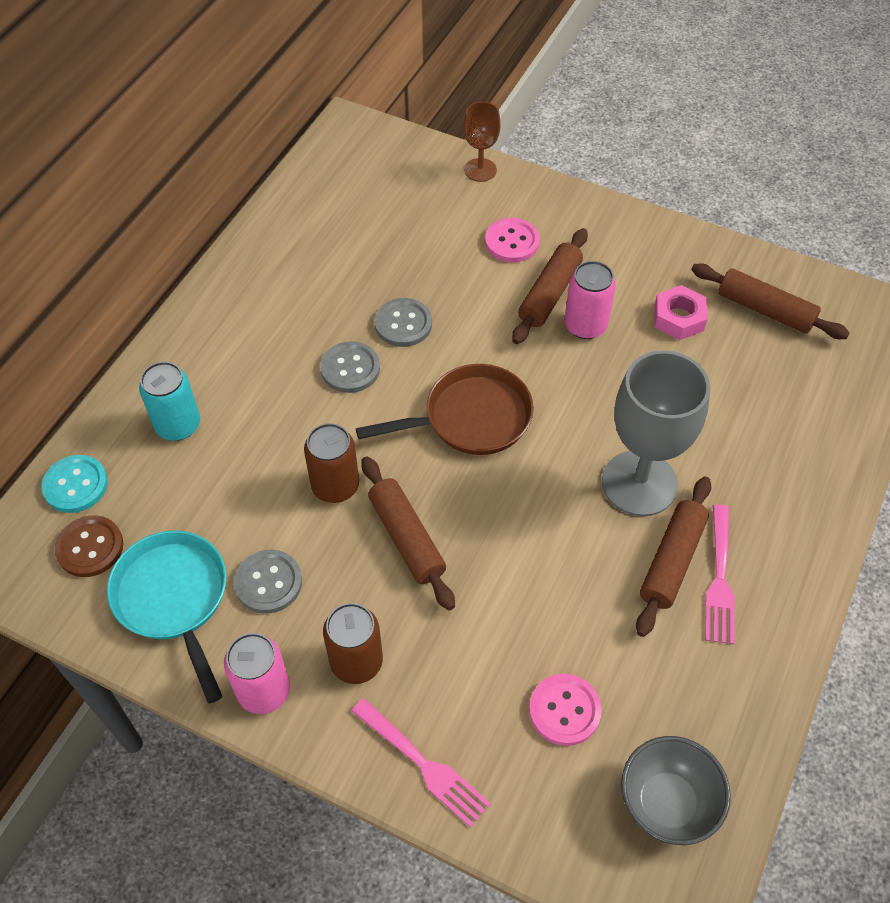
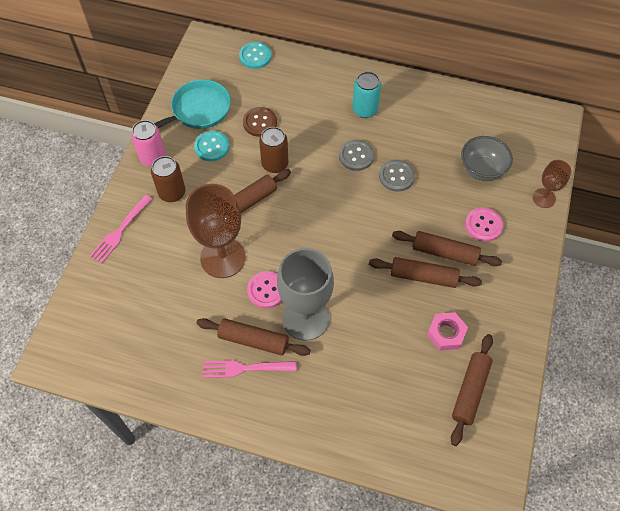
camera: 80 degrees right, 5 degrees up
(90, 547) = (221, 71): brown button -> brown button (260, 123)
(178, 425) = (300, 87): turquoise can -> turquoise can (365, 110)
(268, 582) = (212, 147): grey button -> turquoise button
(471, 418) = (334, 222): brown pan -> none
(511, 589) = (223, 258): none -> brown goblet
(564, 710) = (154, 292): pink button -> pink button (266, 290)
(585, 325) = (423, 276): pink can -> brown rolling pin
(667, 803) = (106, 346): grey bowl -> grey bowl (481, 170)

